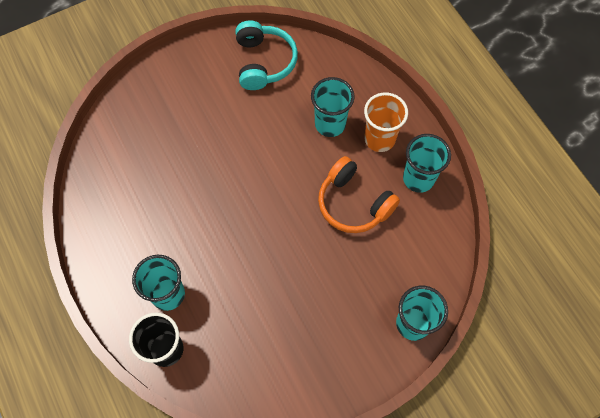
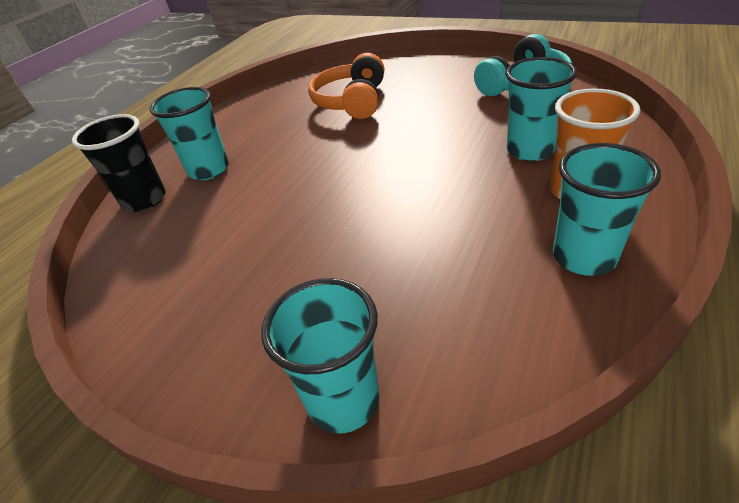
camera: 60 degrees right, 25 degrees down
(354, 203) = (460, 222): orange headphones -> orange headphones (352, 101)

